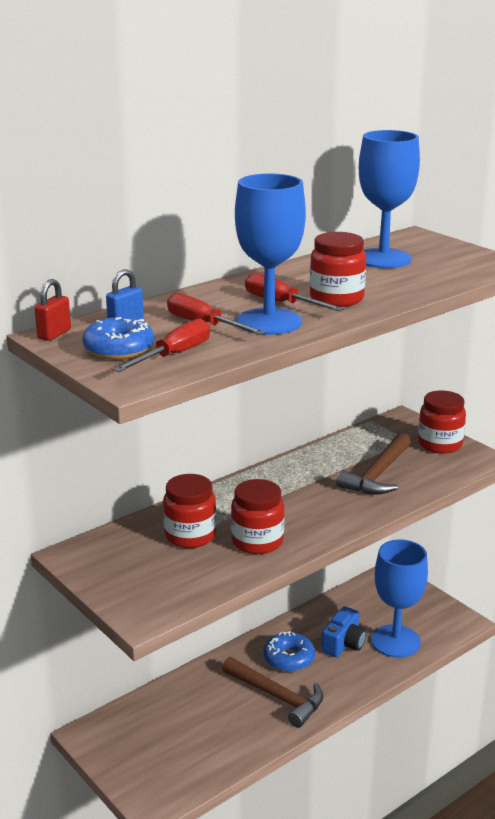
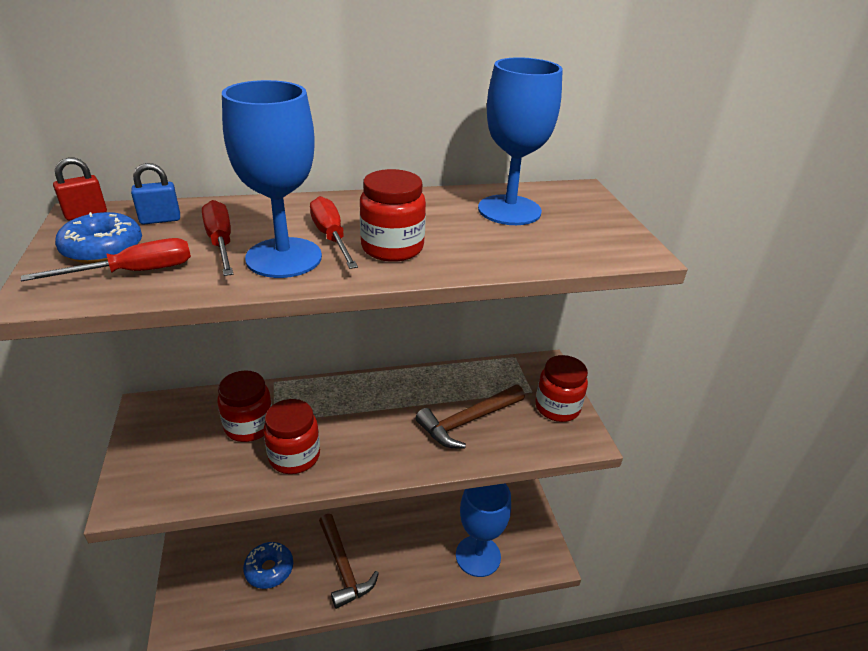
camera: 25 degrees right, 10 degrees up
(289, 659) = (380, 533): blue donut -> blue donut (269, 569)
(344, 644) = (433, 538): blue camera -> none

